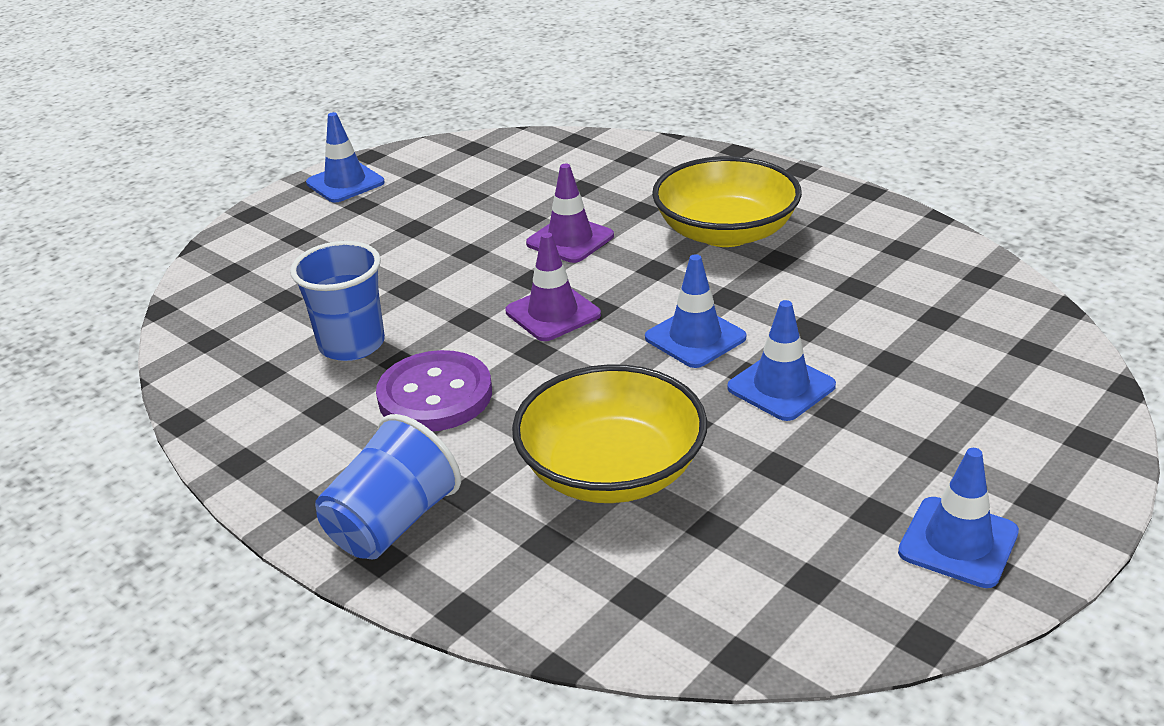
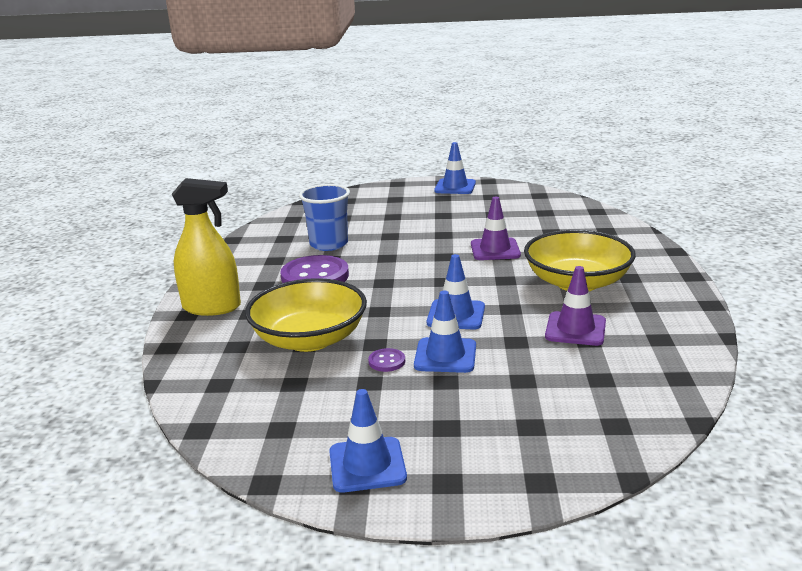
camera: 50 degrees right, 10 degrees down
(392, 523) = (212, 307): blue cup -> yellow spray bottle
(553, 313) = (421, 273): purple traffic cone -> purple traffic cone (575, 329)
(744, 433) = (387, 361): none -> purple button

